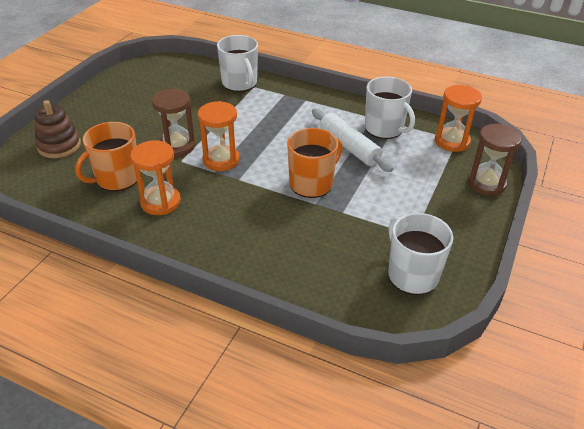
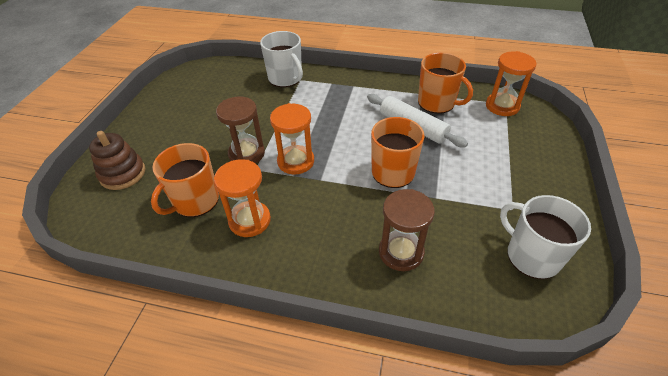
camera: 10 degrees left, 5 degrees up
(384, 128) = (437, 103): white mug -> orange mug
(486, 183) = (552, 143): brown hourglass -> brown hourglass (401, 252)

